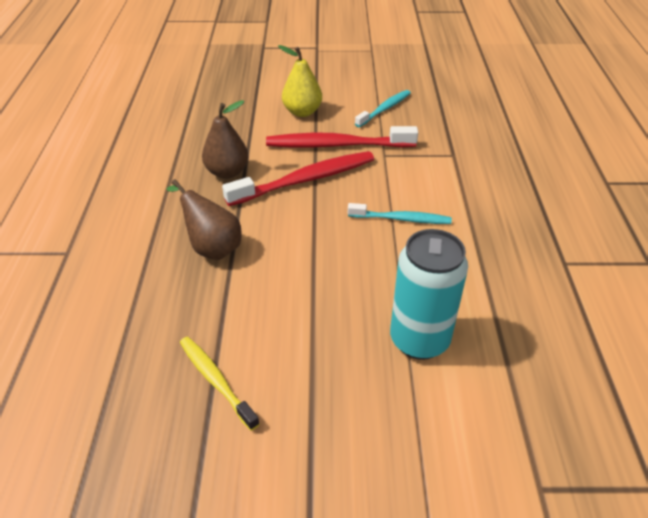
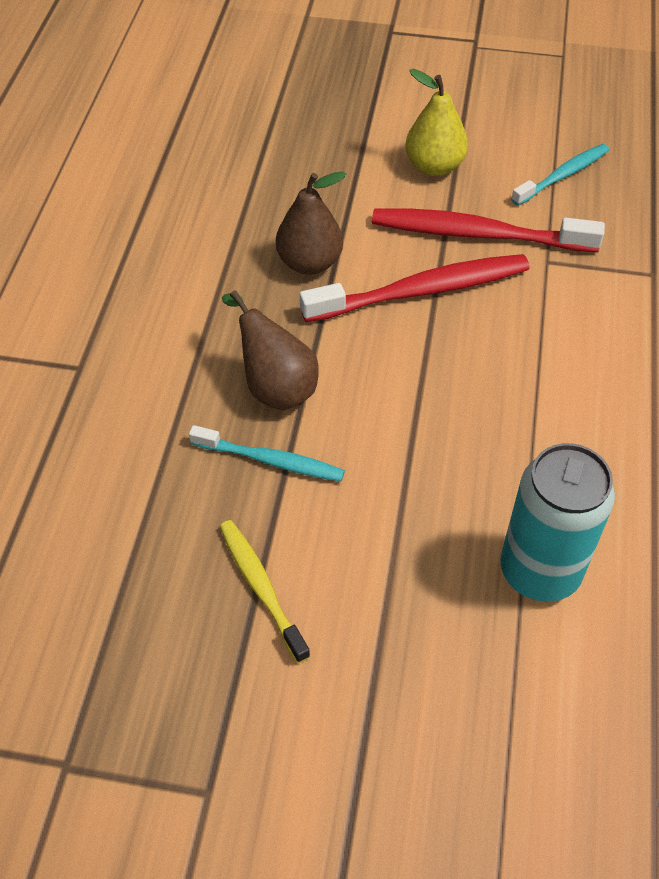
camera: 10 degrees right, 10 degrees up
(401, 219) = (552, 377): turquoise toothbrush -> turquoise toothbrush (271, 460)

